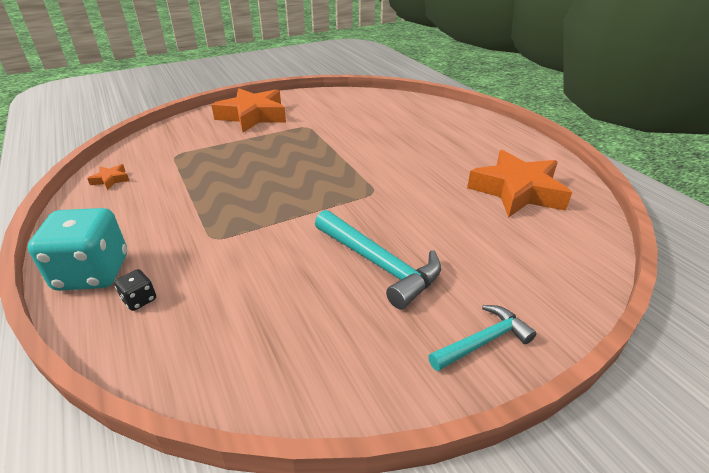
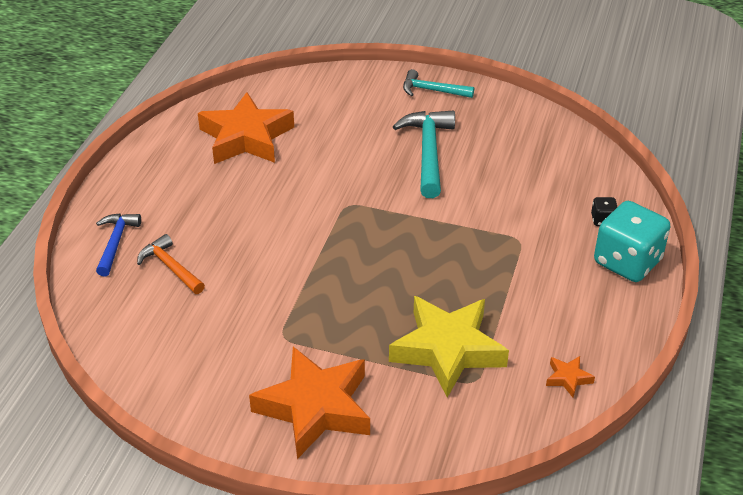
camera: 135 degrees left, 5 degrees up
(206, 159) = (447, 350): none -> yellow star
(408, 121) = (170, 267): none -> orange hammer
(452, 116) = (115, 243): none -> blue hammer

